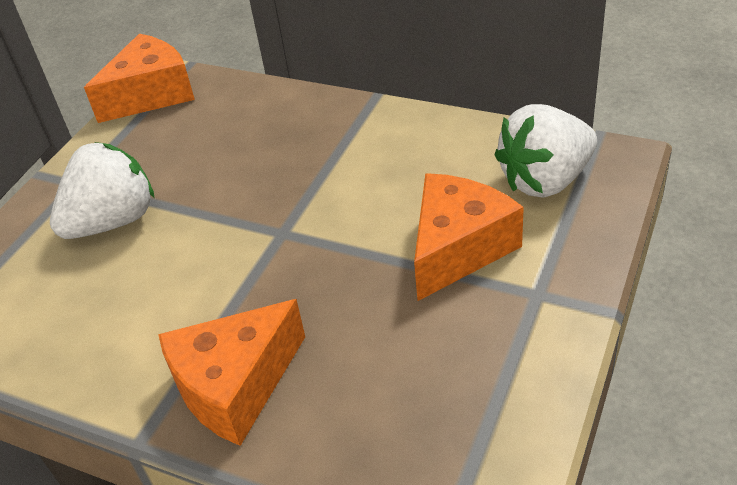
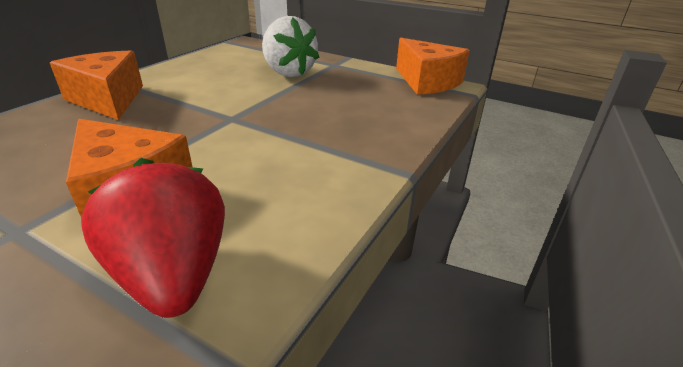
camera: 90 degrees right, 10 degrees down
(545, 180) = (173, 276): white strawberry -> red strawberry

